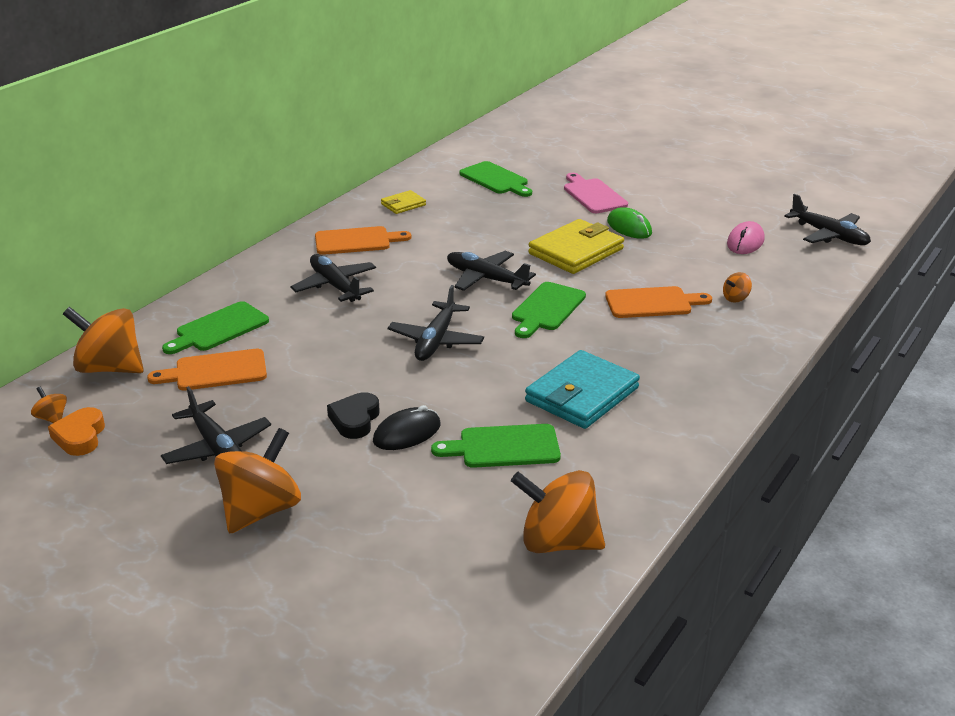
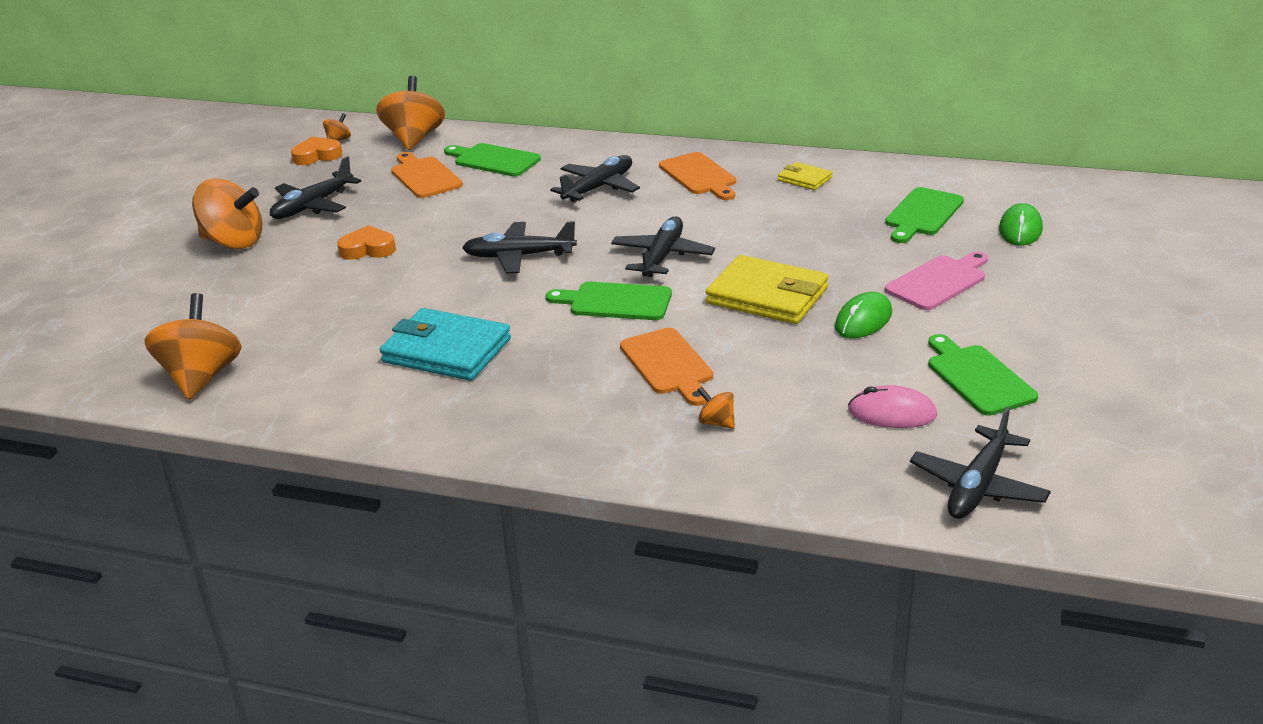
camera: 75 degrees right, 0 degrees up
(355, 420) = (368, 249): black heart -> orange heart
(407, 433) = (353, 276): black mouse -> none
(504, 447) = (342, 325): green cutting board -> green cutting board (977, 377)
(541, 158) = (1020, 229): none -> green mouse

